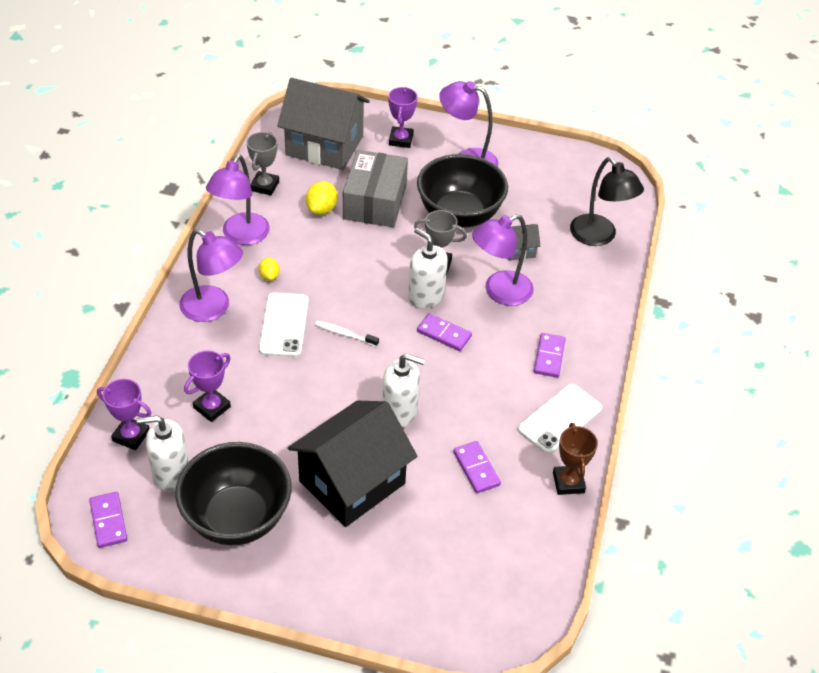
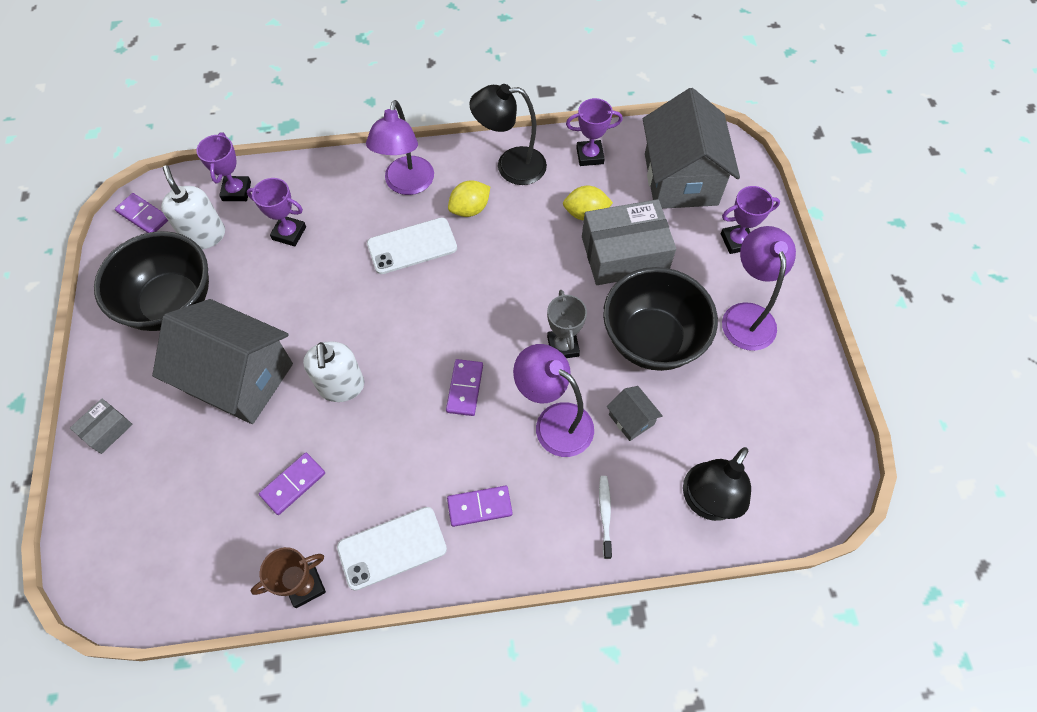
camera: 70 degrees right, 15 degrees up
(108, 521) = (143, 215): purple domino -> purple domino turned 75 degrees clockwise
(241, 236) = (510, 166): purple lamp -> black lamp
(264, 186) = (589, 155): grey trophy -> purple trophy
(269, 276) = (470, 209): yellow lemon -> yellow lemon, size x1.56
(345, 334) = (423, 300): white toothbrush -> white toothbrush (605, 514)
(352, 482) = (240, 378): black house -> grey house
(353, 599) = (107, 430): none -> grey box
(426, 296) = (511, 352): white soap dispenser -> none
(560, 419) = (392, 548): white phone -> white phone turned 45 degrees counterclockwise

